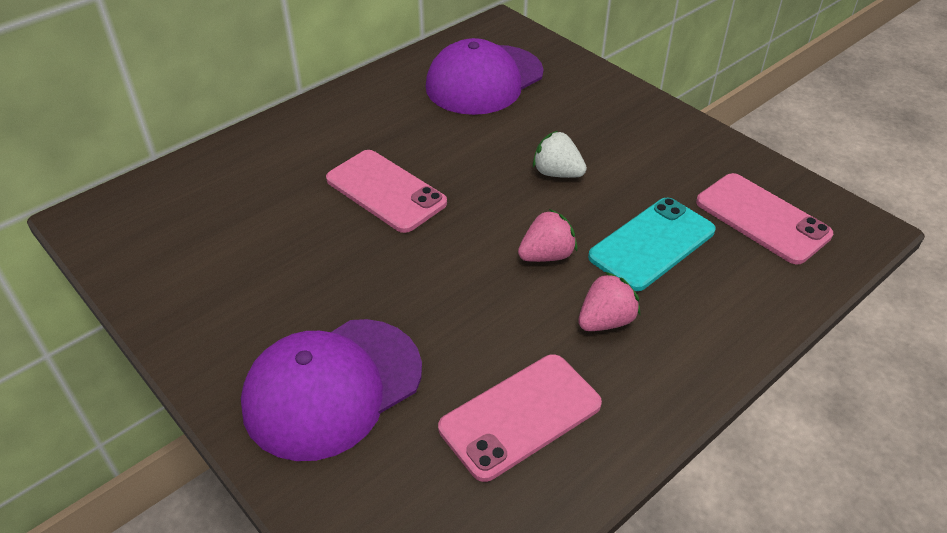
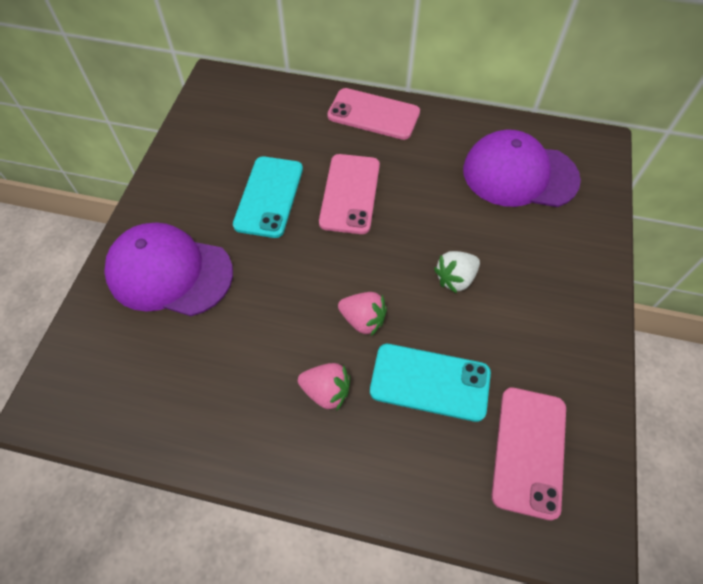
camera: 55 degrees right, 15 degrees up
(319, 252) = (269, 197): none -> turquoise phone
(520, 416) = (208, 384): pink phone -> pink phone (373, 114)
(557, 173) = (455, 278): white strawberry -> white strawberry turned 120 degrees counterclockwise

